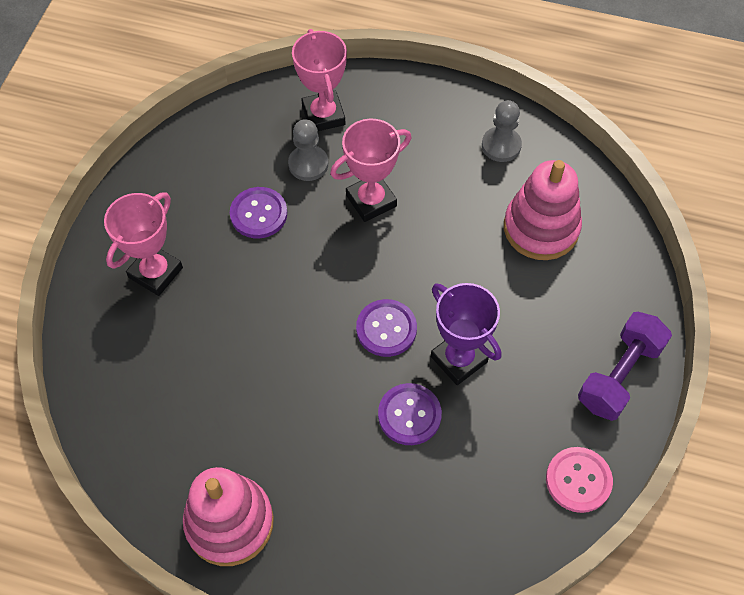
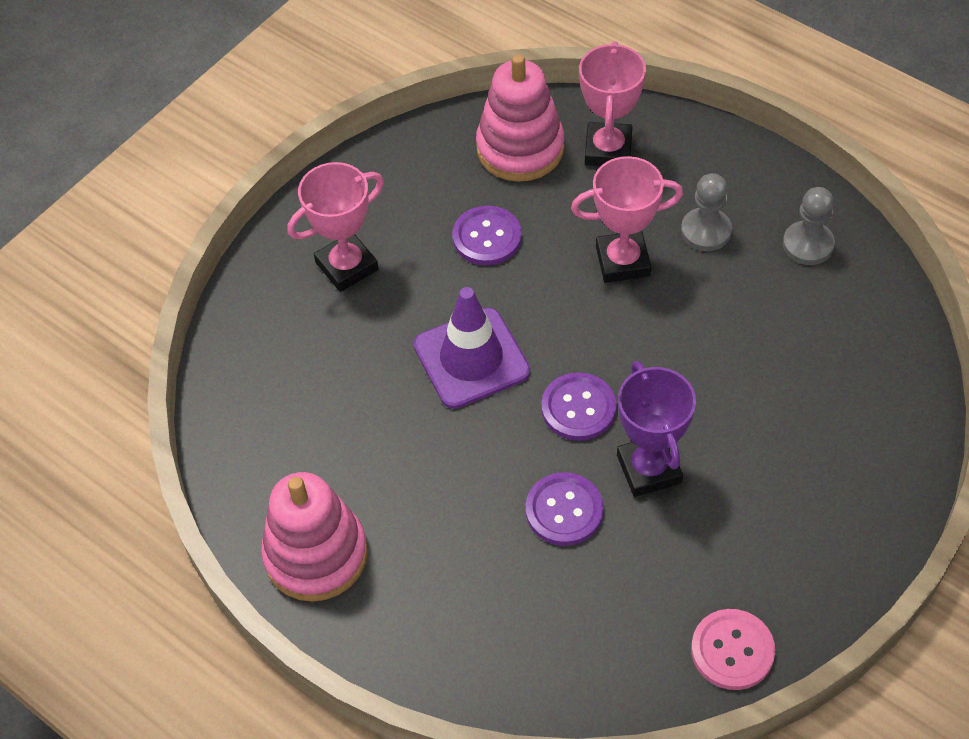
camera: 25 degrees right, 5 degrees down
(287, 316) = (471, 358): none -> purple traffic cone
(308, 164) = (567, 199): grey pawn -> grey pawn (705, 231)
(541, 228) = (815, 353): pink stacking toy -> pink stacking toy (520, 148)
(619, 375) = (836, 551): purple dumbbell -> none

